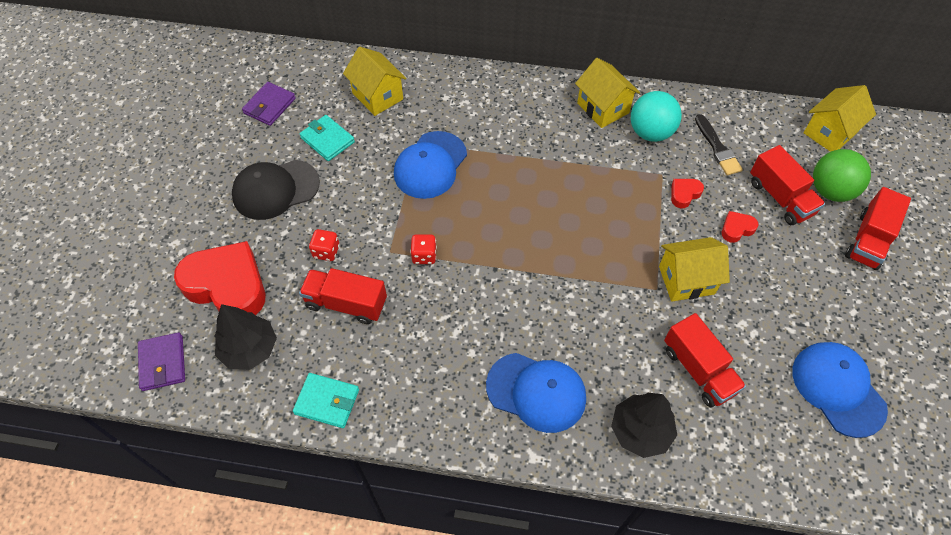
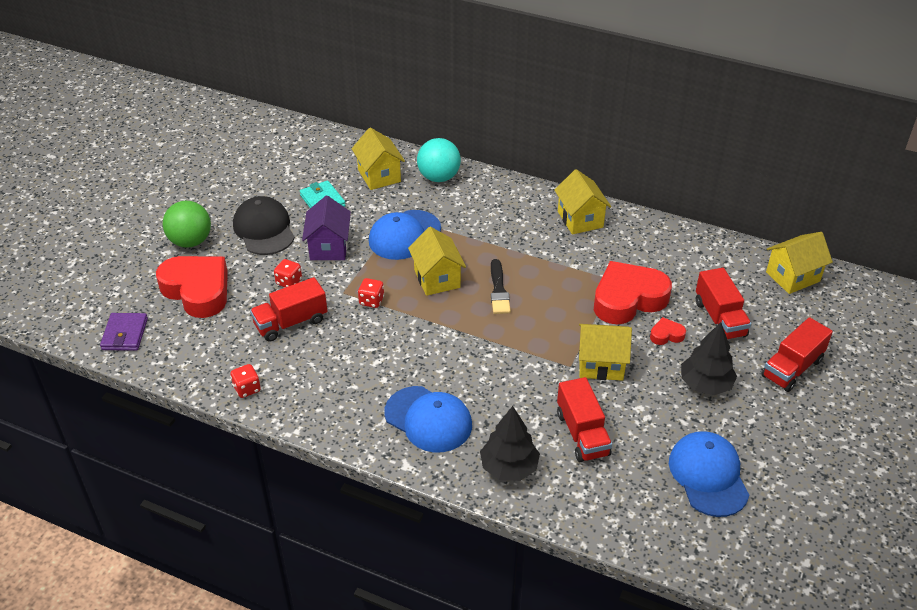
camera: 15 degrees right, 15 degrees down
(249, 349) = (198, 339): black tree -> black tree (705, 384)
(269, 106) = (283, 167): purple wallet -> none
(275, 190) = (264, 229): black cap -> black cap turned 75 degrees clockwise
(327, 402) = (247, 389): turquoise wallet -> red dice
(346, 303) = (291, 322): red truck -> red truck turned 60 degrees counterclockwise
(354, 197) = (329, 247): none -> purple house
(483, 212) = (437, 278): none -> yellow house
(650, 132) = (617, 246): turquoise ball -> turquoise ball (439, 177)
(684, 194) = (628, 299): red heart -> red heart, size x2.36
(717, 148) = (676, 269): black brush -> black brush (498, 290)
(830, 191) = (772, 322): green ball -> green ball (190, 241)

